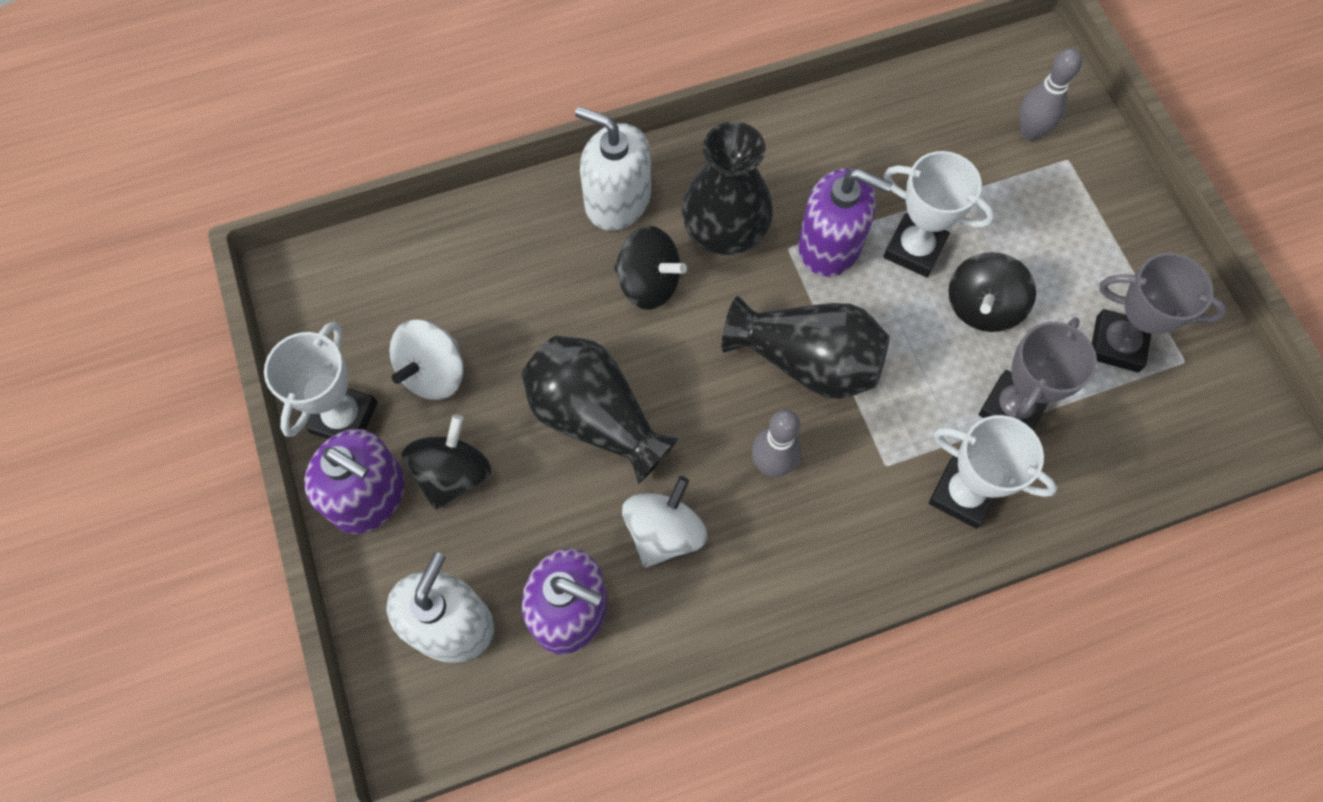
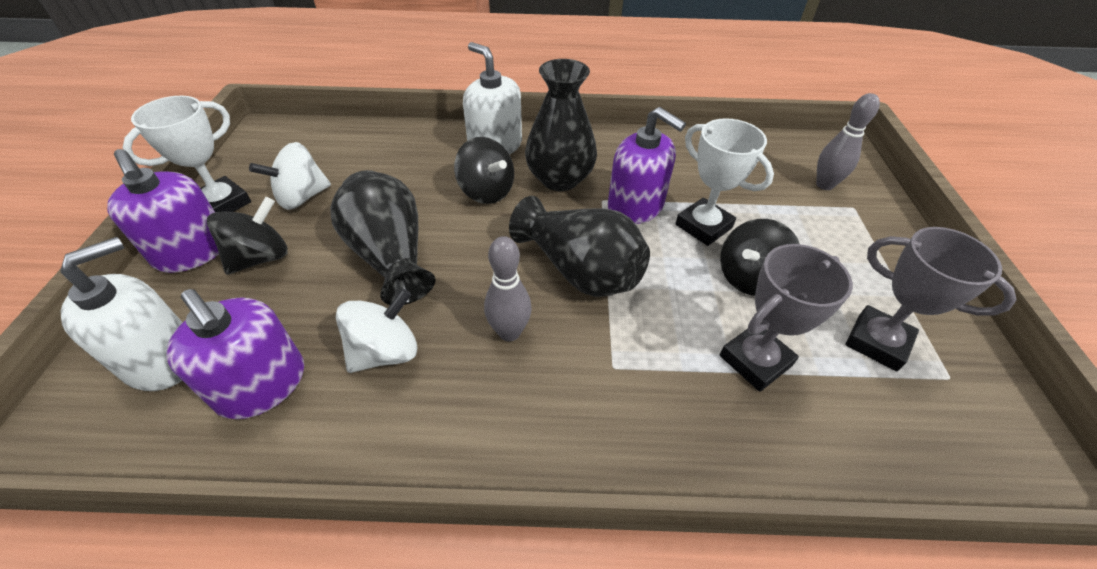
camera: 20 degrees right, 20 degrees down
(963, 494) = (679, 417): white trophy -> none

